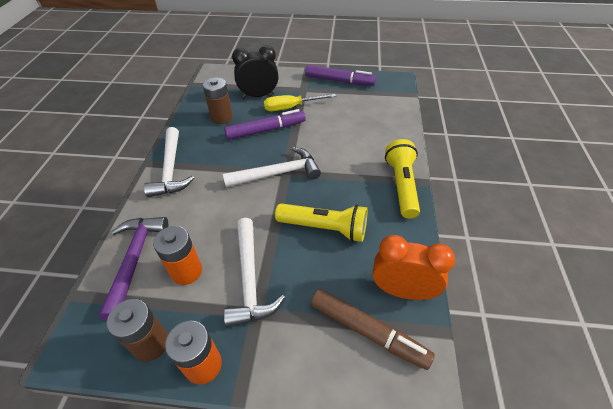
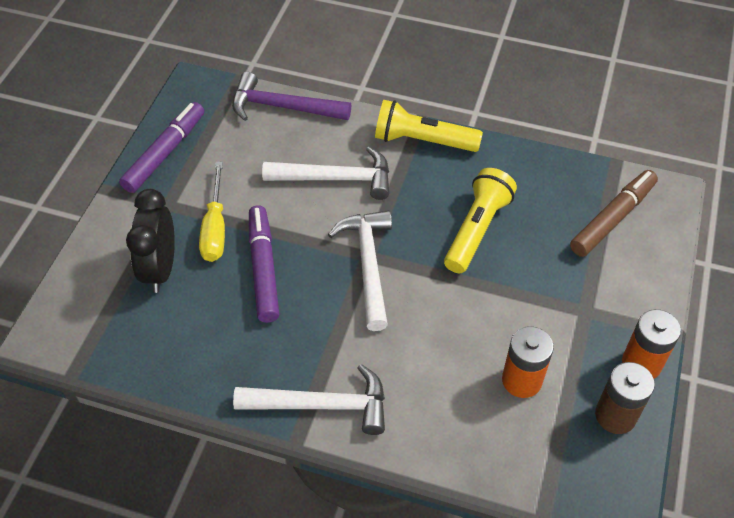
camera: 80 degrees left, 5 degrees up
(134, 260) = (496, 443): purple hammer -> purple hammer (283, 107)
(222, 118) = (206, 328): brown battery -> none
(250, 279) = (540, 313): white hammer -> white hammer (335, 178)
(402, 291) = (570, 180): orange clock -> none

